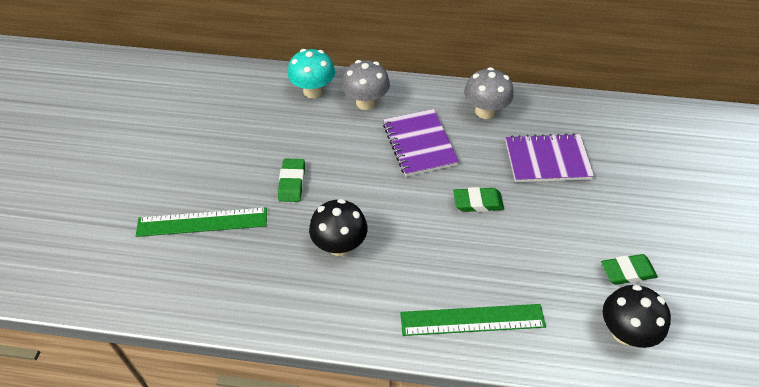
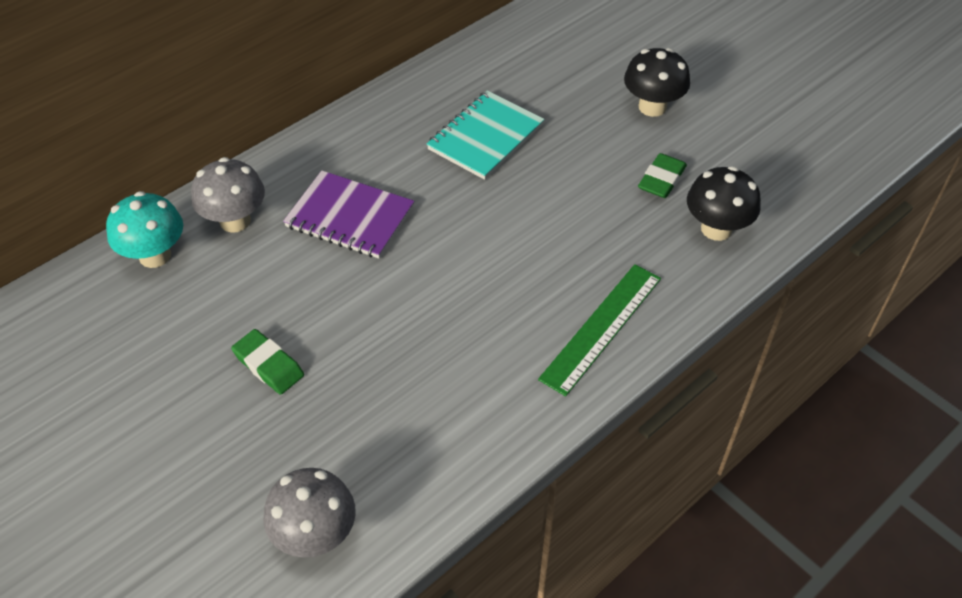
camera: 50 degrees left, 0 degrees up
(202, 222) = (224, 492): green ruler -> none
(339, 245) = (403, 377): black mushroom -> black mushroom (652, 107)
(478, 202) = (476, 225): green eraser -> none
(485, 111) = (371, 135): grey mushroom -> grey mushroom (315, 535)
(547, 160) = (485, 137): purple notebook -> turquoise notebook

